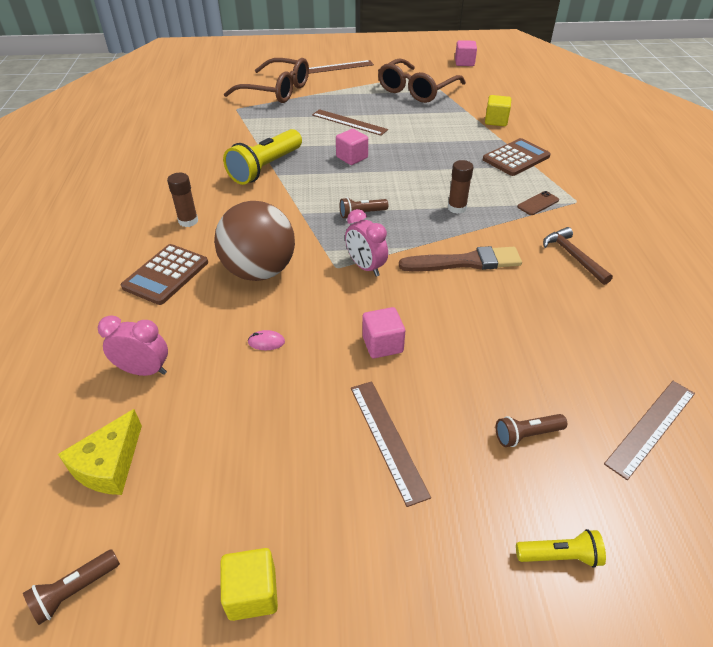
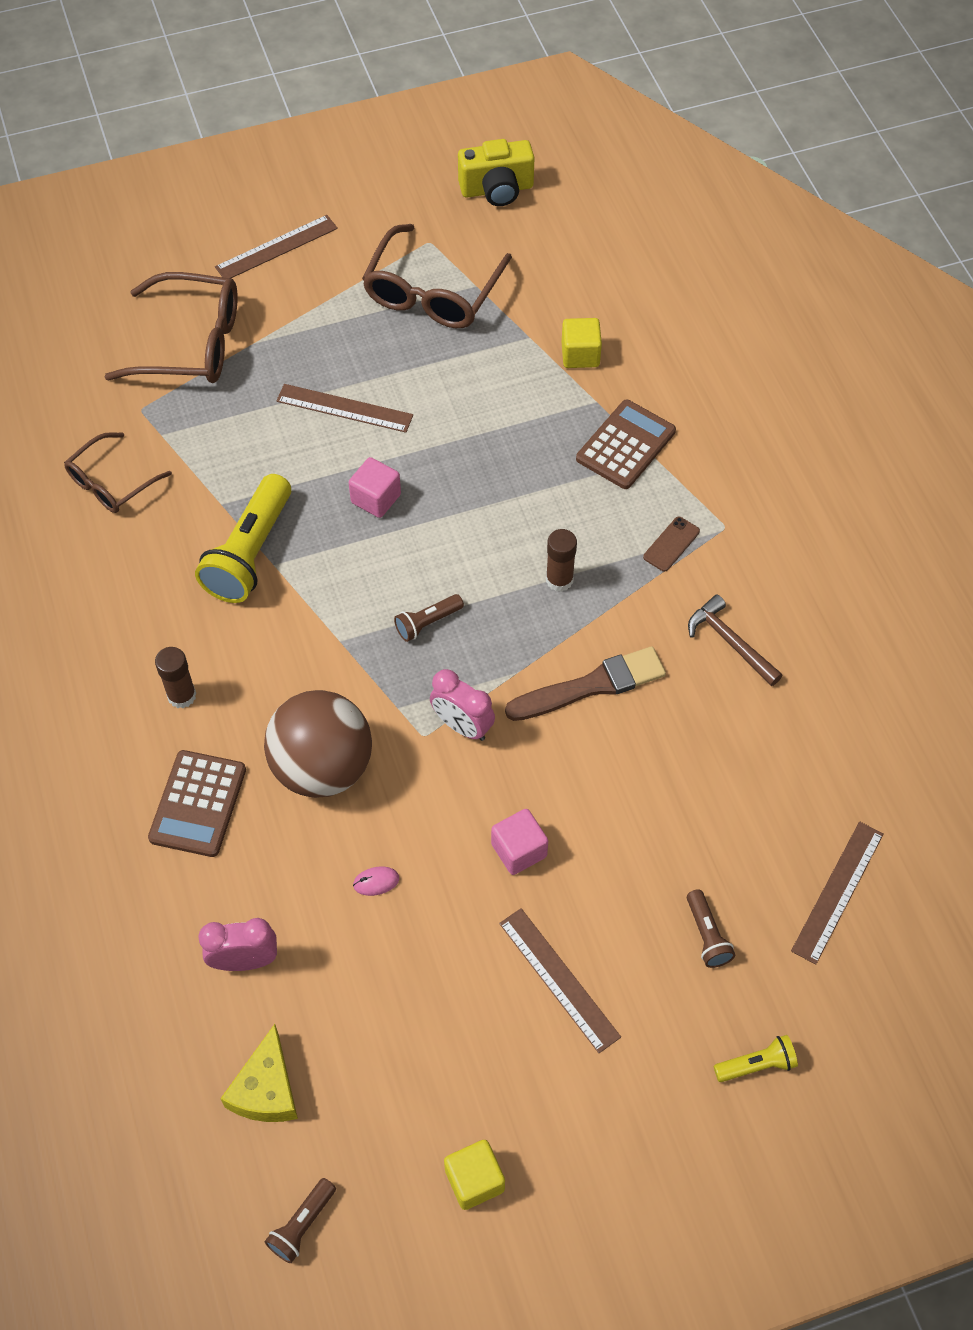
camera: 15 degrees left, 15 degrees up
(203, 131) = (112, 482): none -> brown glasses
(464, 63) = (497, 189): pink cube -> yellow camera
(526, 435) = (707, 935): brown flashlight -> brown flashlight turned 75 degrees counterclockwise

